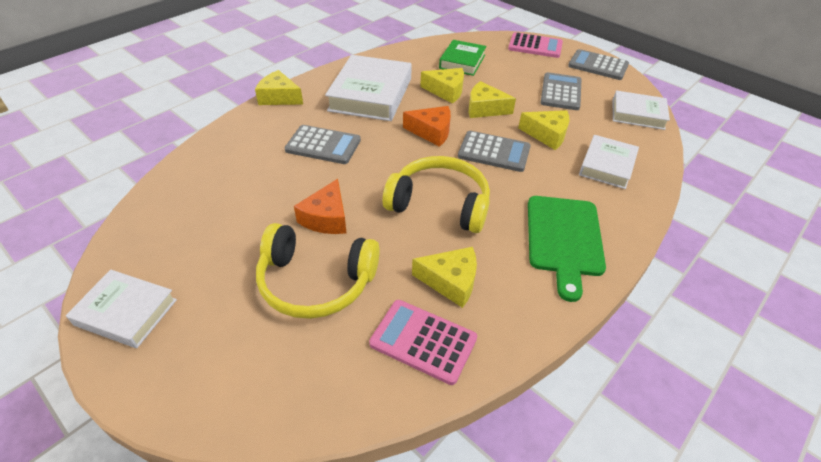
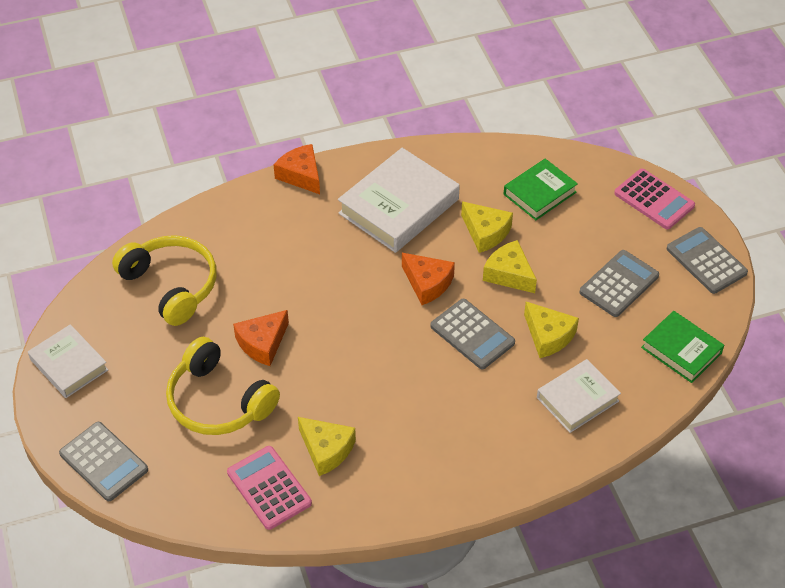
camera: 30 degrees right, 5 degrees up
(279, 97) = (301, 175): yellow cheese -> orange cheese
(323, 145) = (308, 258): grey calculator -> grey calculator (103, 462)
(440, 204) = (373, 371): yellow headphones -> yellow headphones (171, 285)
(564, 239) = (458, 456): green cutting board -> none
(637, 114) = (681, 350): white book -> green book

